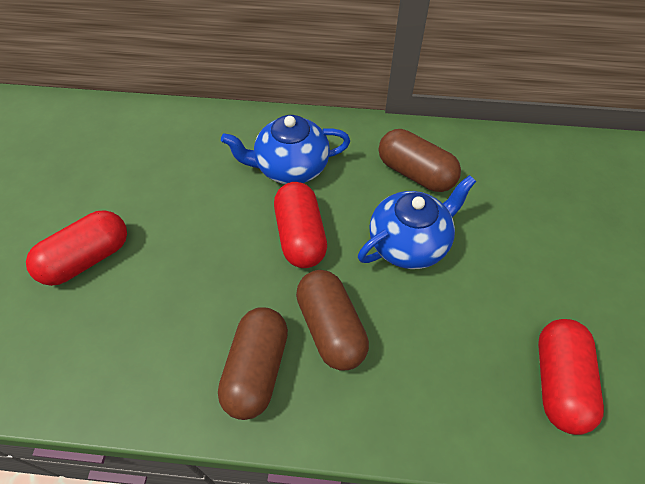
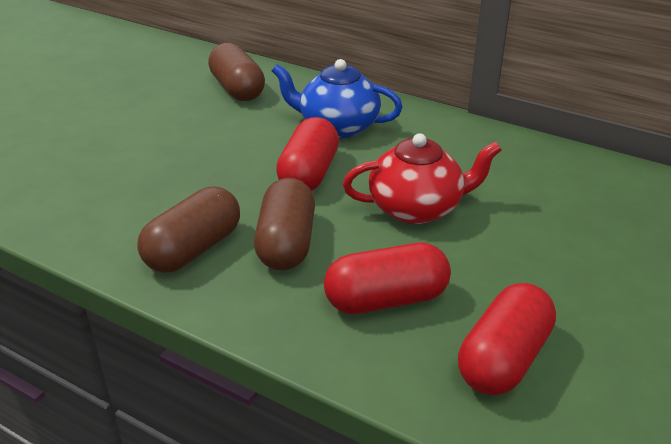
camera: 25 degrees right, 20 degrees down
(87, 259) = (109, 139): red capsule -> red capsule (386, 299)
(409, 243) = (417, 208): blue teapot -> red teapot
(415, 173) = (465, 161): brown capsule -> brown capsule (237, 89)

